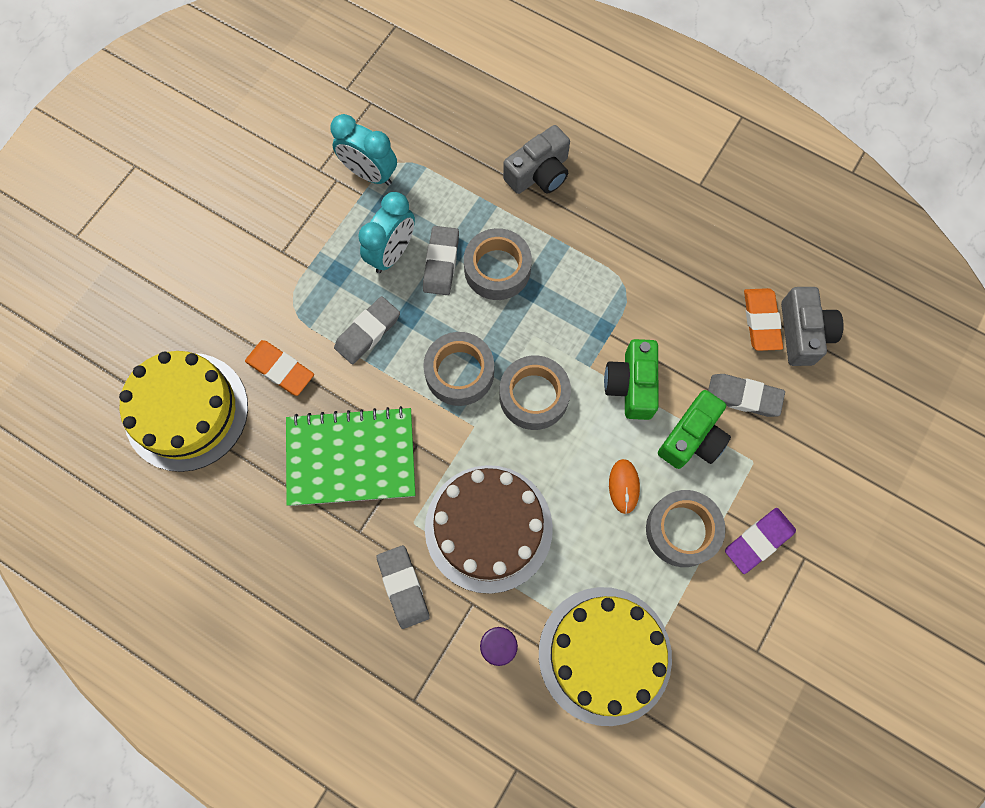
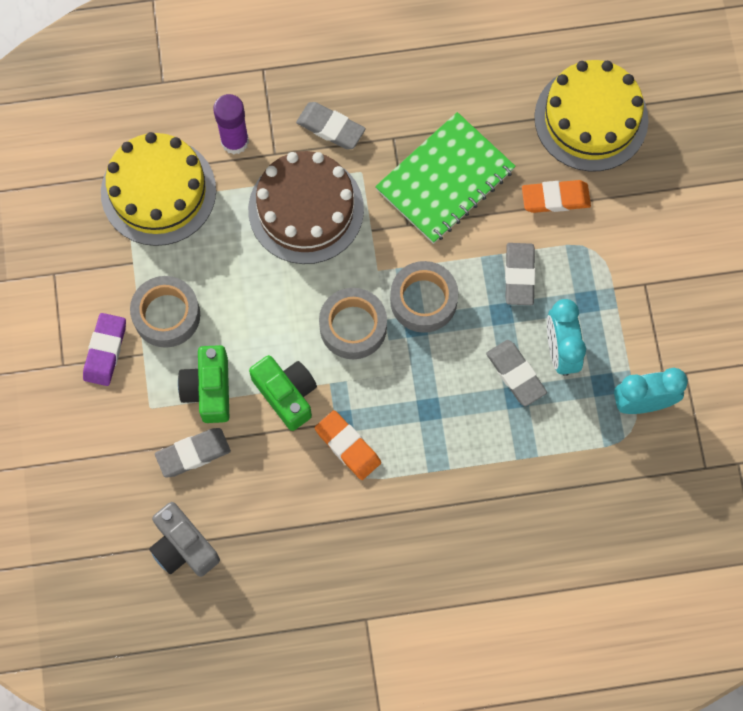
camera: 140 degrees right, 0 degrees up
(497, 269) = (467, 404): grey tape -> none
(539, 173) = (508, 517): grey camera -> none
(624, 486) = (232, 313): orange mouse -> none
(761, 321) = (224, 530): orange eraser -> orange eraser (348, 446)

